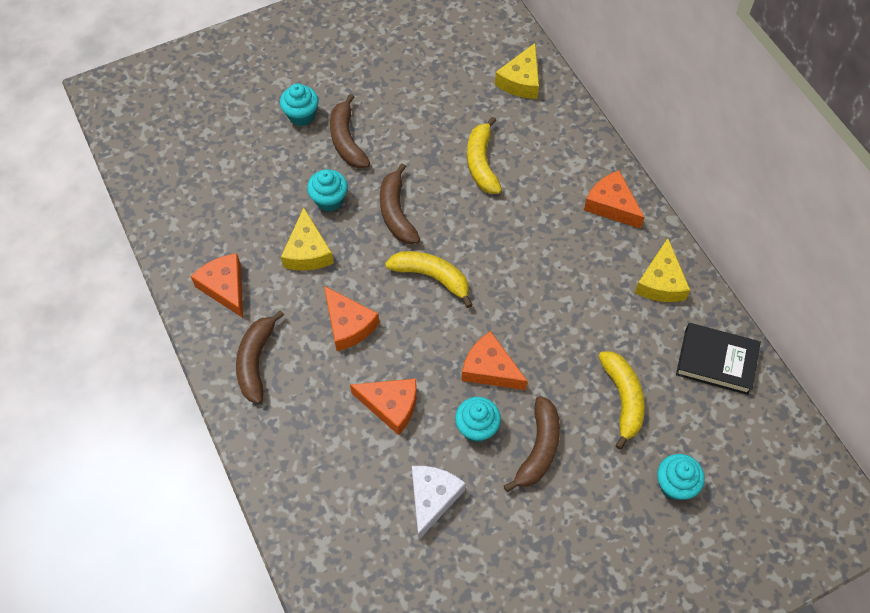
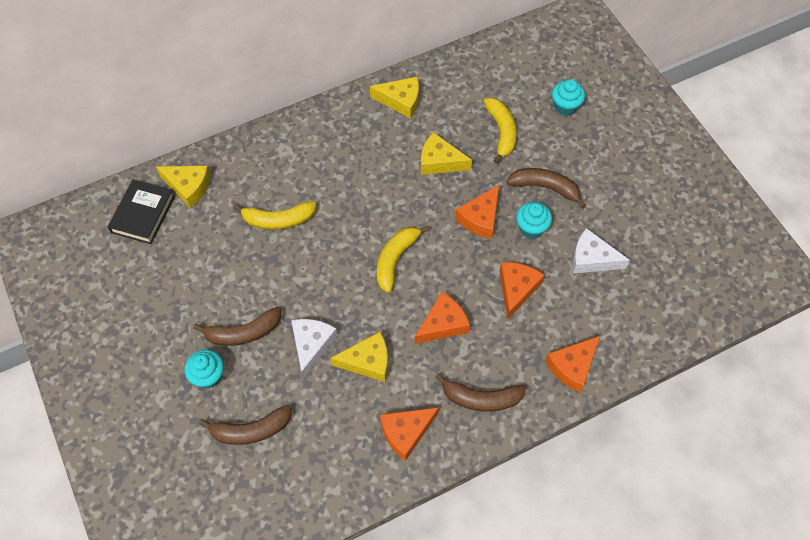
camera: 90 degrees left, 0 degrees up
(329, 200) = (312, 345): turquoise cupcake -> white cheese
(396, 212) = (328, 288): brown banana -> brown banana (251, 430)
(571, 325) = (439, 161): none -> yellow cheese
(611, 205) = (328, 128): orange cheese -> orange cheese (572, 366)
(623, 399) = (501, 132): yellow banana -> yellow banana turned 90 degrees clockwise
(716, 361) = (467, 73): black book -> black book (143, 214)

